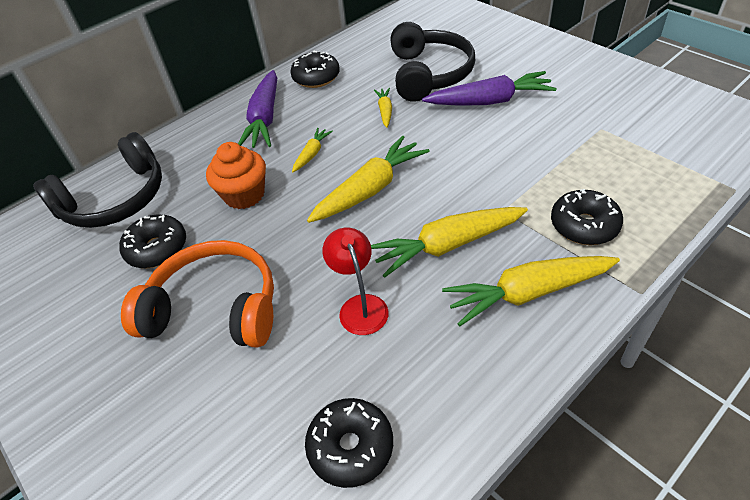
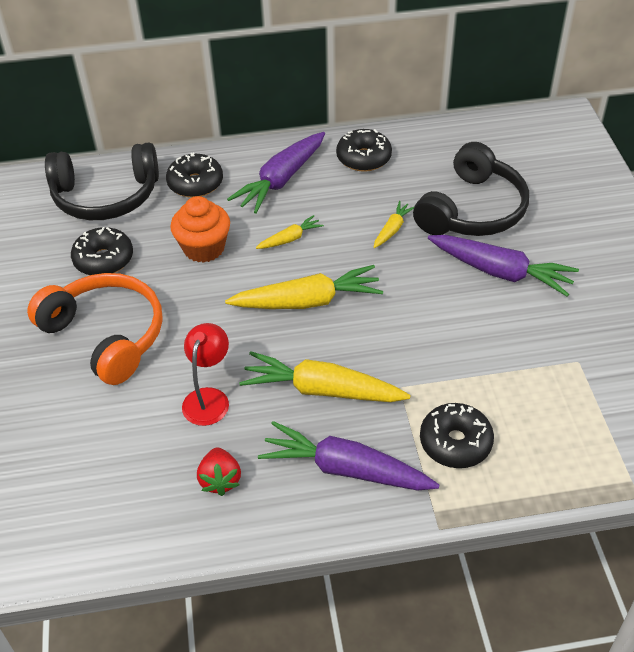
camera: 30 degrees right, 0 degrees up
(351, 447) = (112, 496): black donut -> black donut (195, 183)
(436, 367) = (220, 480): none -> red strawberry
(527, 293) = (345, 469): yellow carrot -> purple carrot

